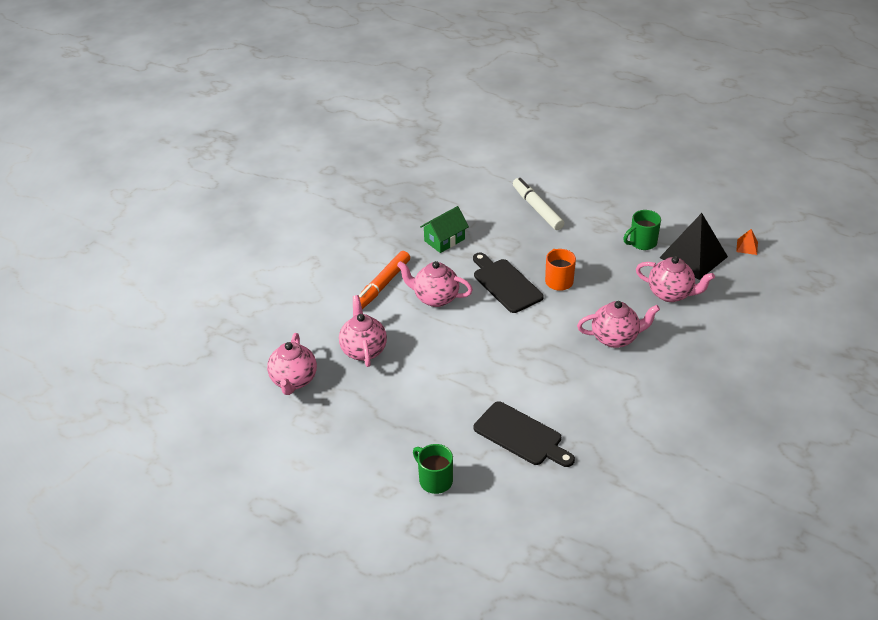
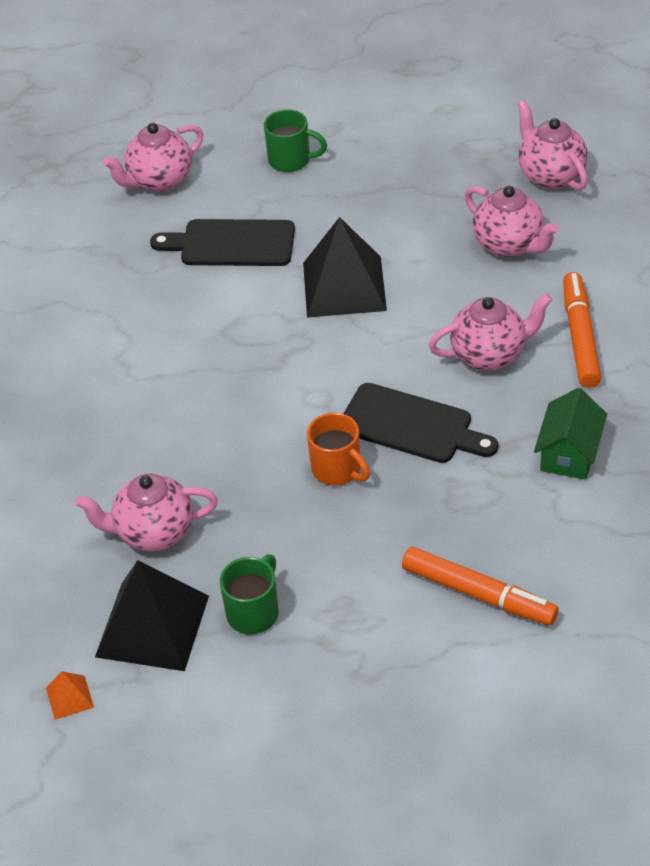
camera: 150 degrees right, 5 degrees up
(476, 372) = (344, 286): none -> black pyramid
(537, 208) = (478, 594): white marker -> orange marker
(615, 338) = (195, 419): pink teapot -> pink teapot (159, 181)

